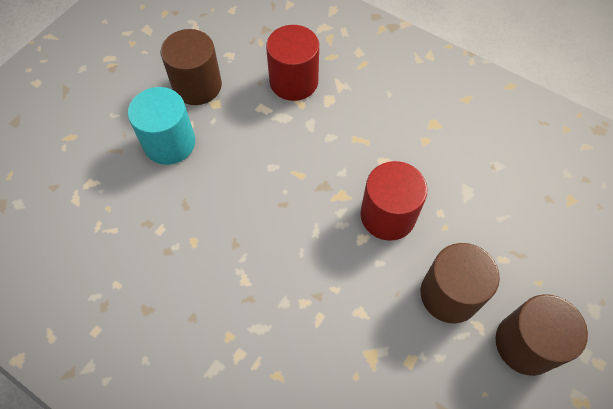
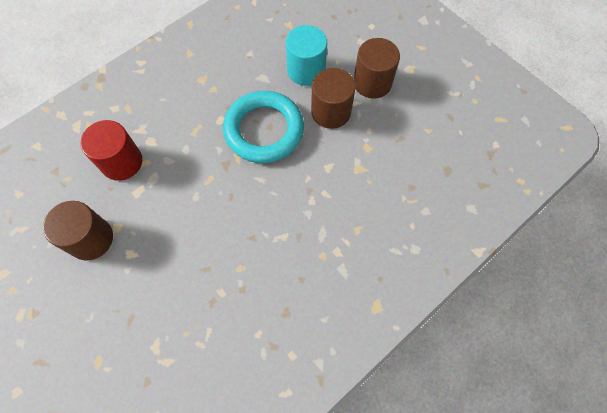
camera: 75 degrees left, 5 degrees up
(169, 143) = (141, 272): turquoise cylinder -> turquoise cylinder (306, 70)
(388, 215) = (264, 130): red cylinder -> turquoise ring

